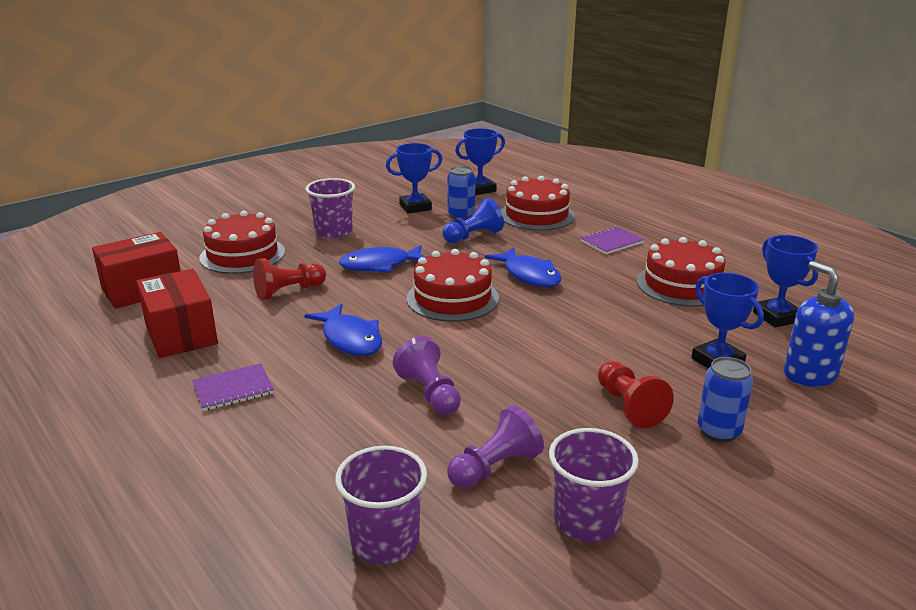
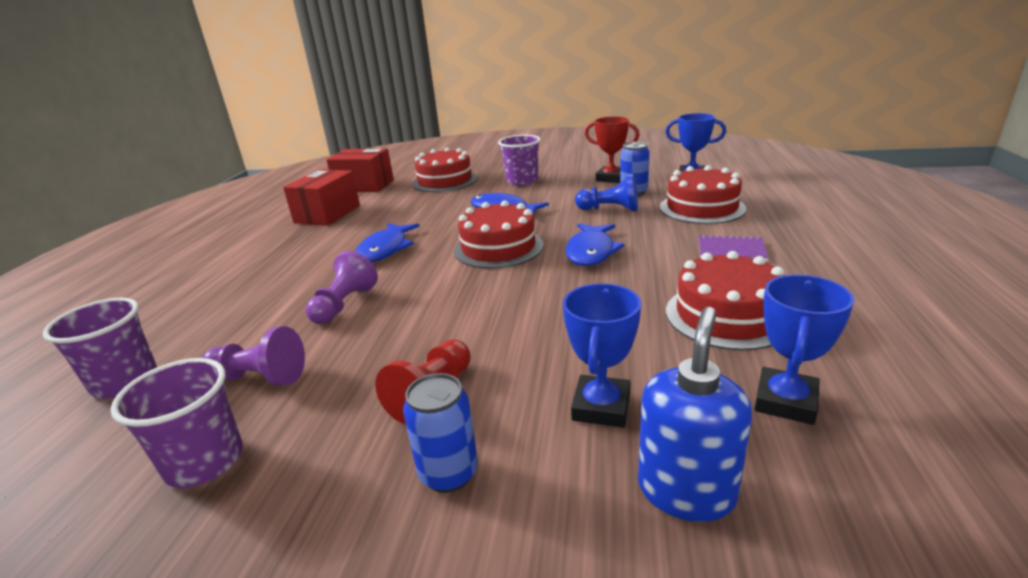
camera: 50 degrees right, 0 degrees up
(233, 389) = (280, 253): purple notebook -> none
(288, 291) = (420, 209): red pawn -> none
(415, 207) = (611, 178): blue trophy -> red trophy

